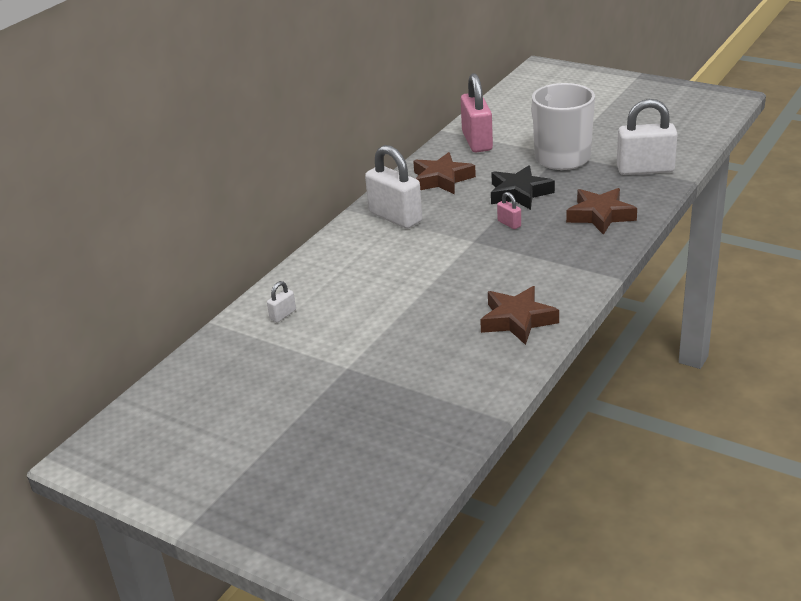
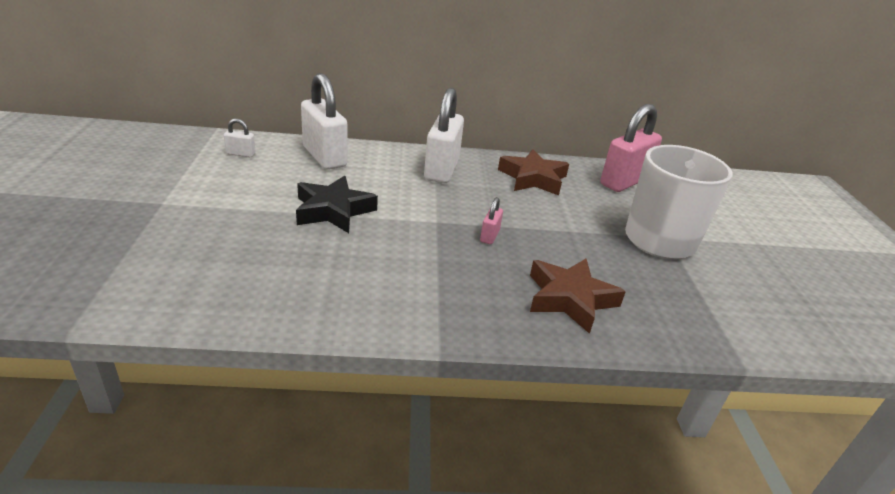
camera: 50 degrees right, 0 degrees up
(517, 320) = (293, 288): brown star -> none
(519, 193) = (556, 228): black star -> black star (333, 210)
(645, 169) = (715, 312): white padlock -> white padlock (324, 157)

